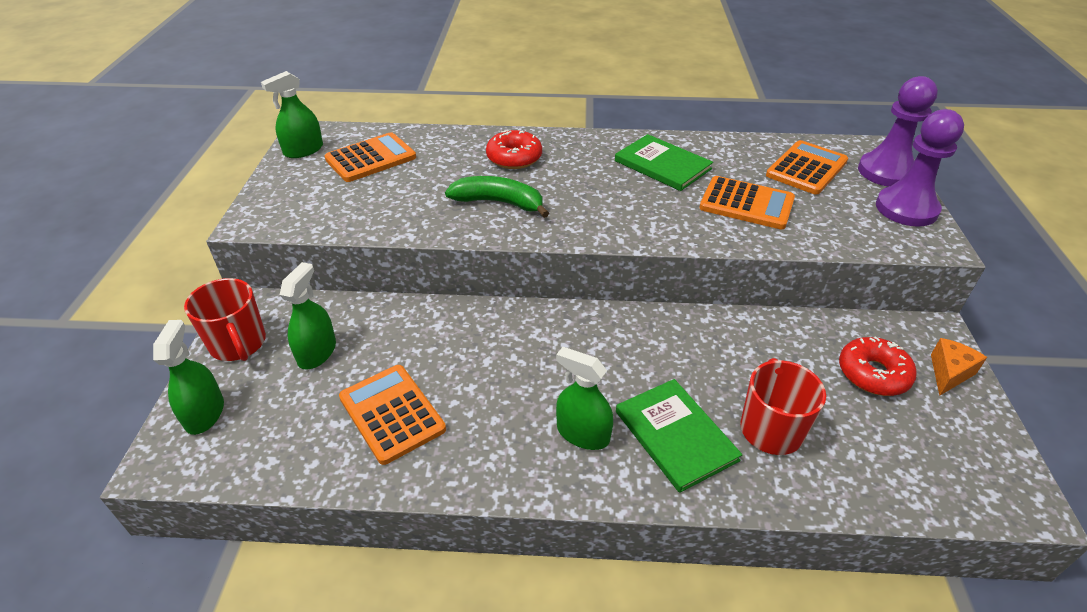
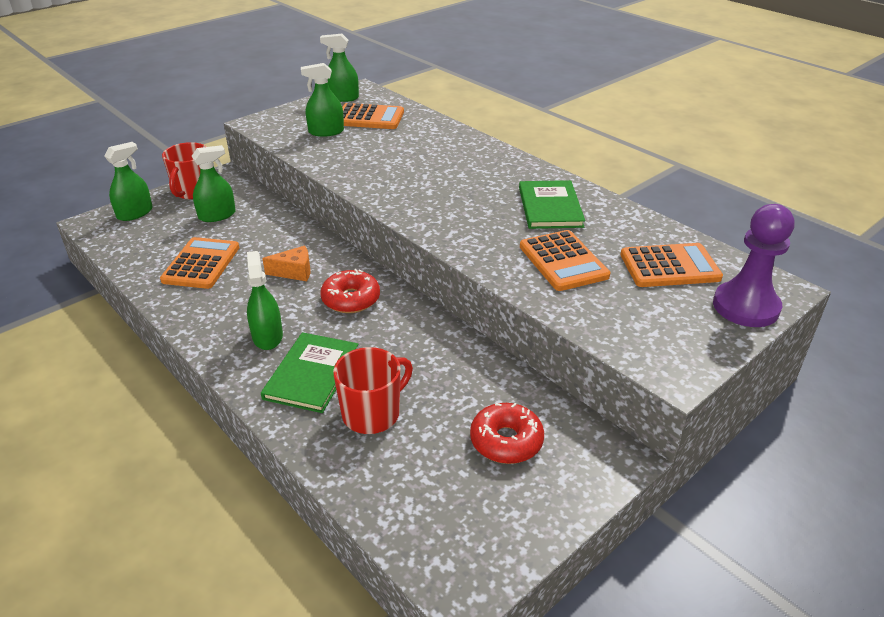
camera: 45 degrees right, 5 degrees down
(352, 193) = (326, 132): none -> green spray bottle
(499, 203) = (395, 175): green banana -> none
(514, 158) = (454, 155): red donut -> red donut (351, 299)
(906, 209) = (702, 338): purple pawn -> none
(949, 373) = (570, 485): orange cheese -> orange cheese (294, 272)

